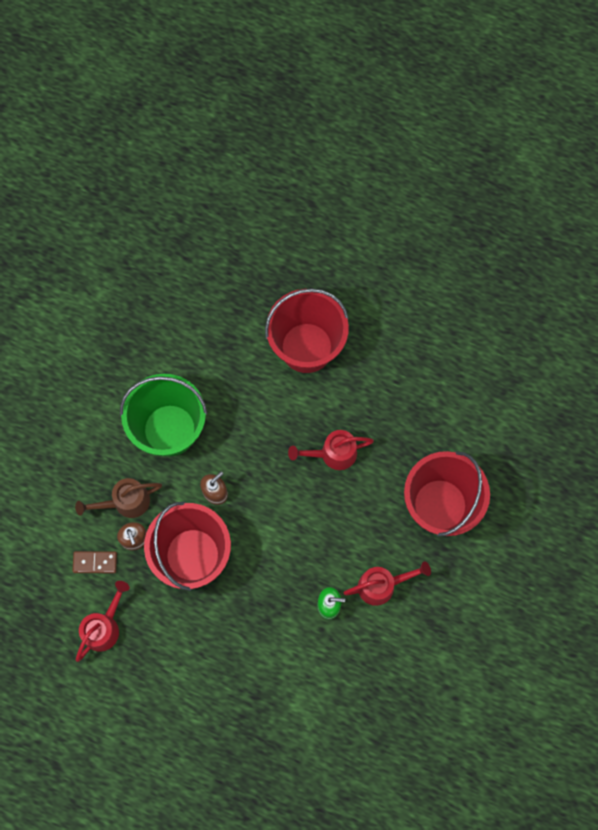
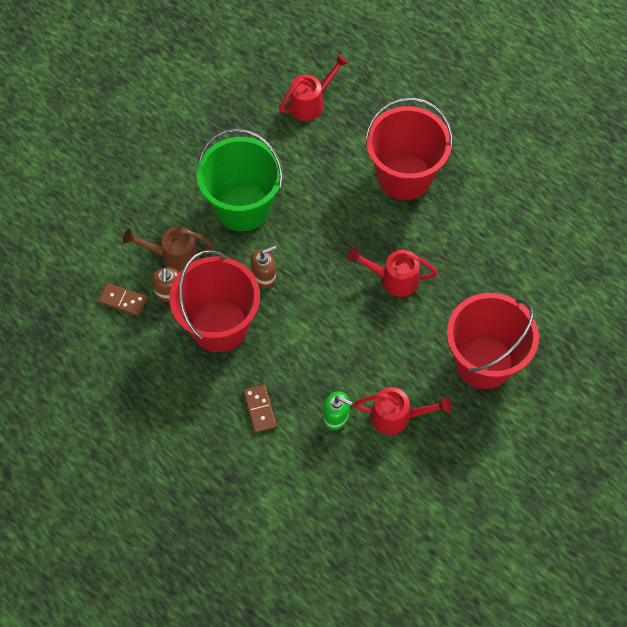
camera: 20 degrees right, 10 degrees down
(104, 627) = (107, 361): red watering can -> red watering can (311, 103)
(259, 622) = (259, 409): none -> brown domino

